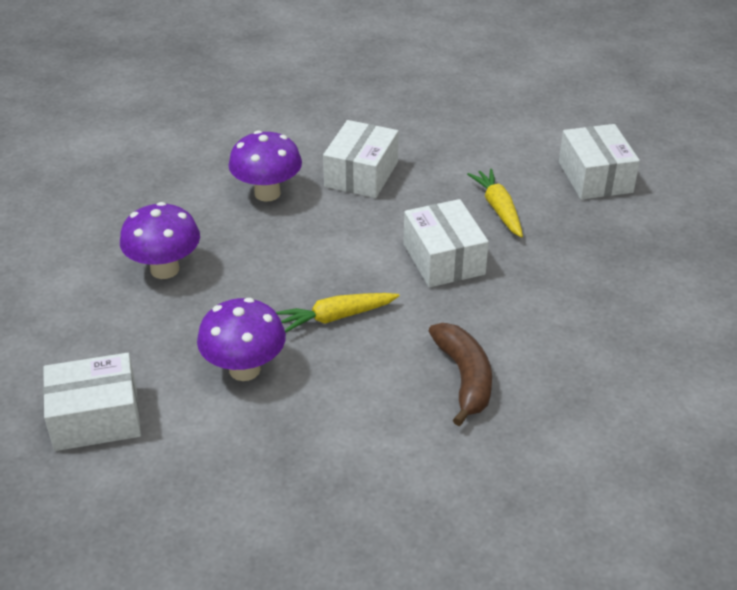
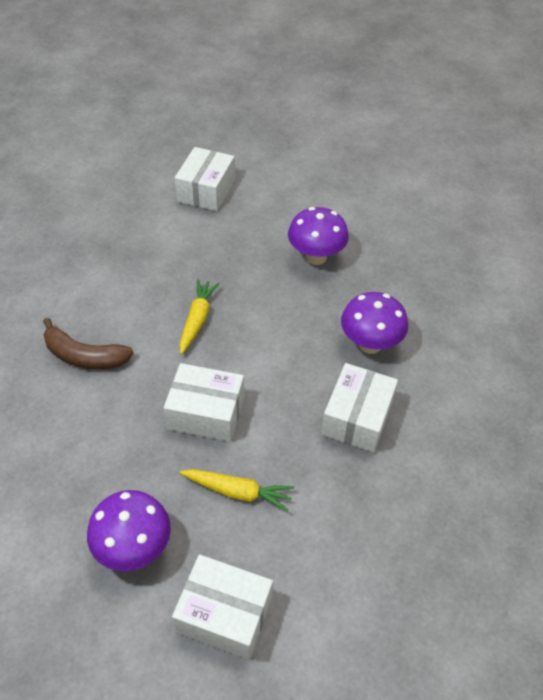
camera: 120 degrees right, 10 degrees up
(244, 369) = (189, 258): purple mushroom -> purple mushroom (134, 548)
(361, 174) = (357, 418): white box -> white box turned 60 degrees clockwise

